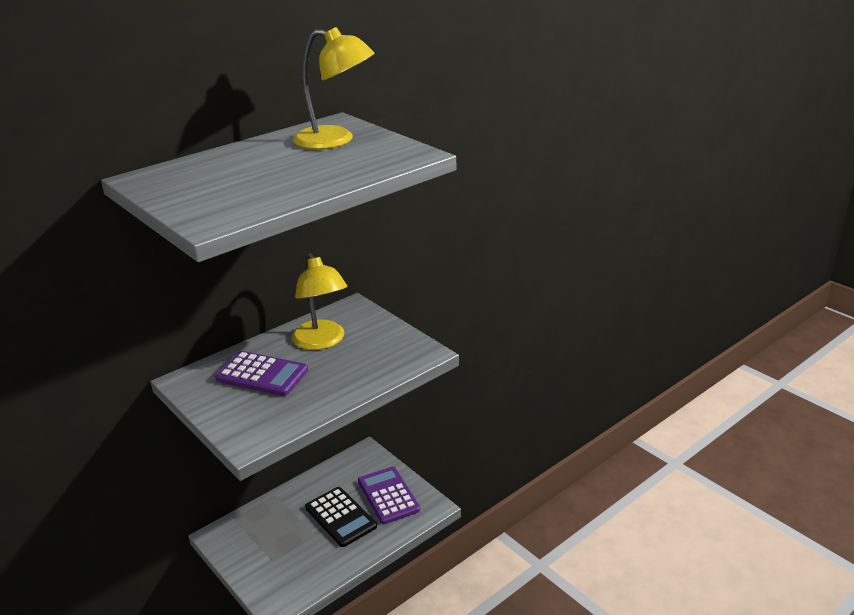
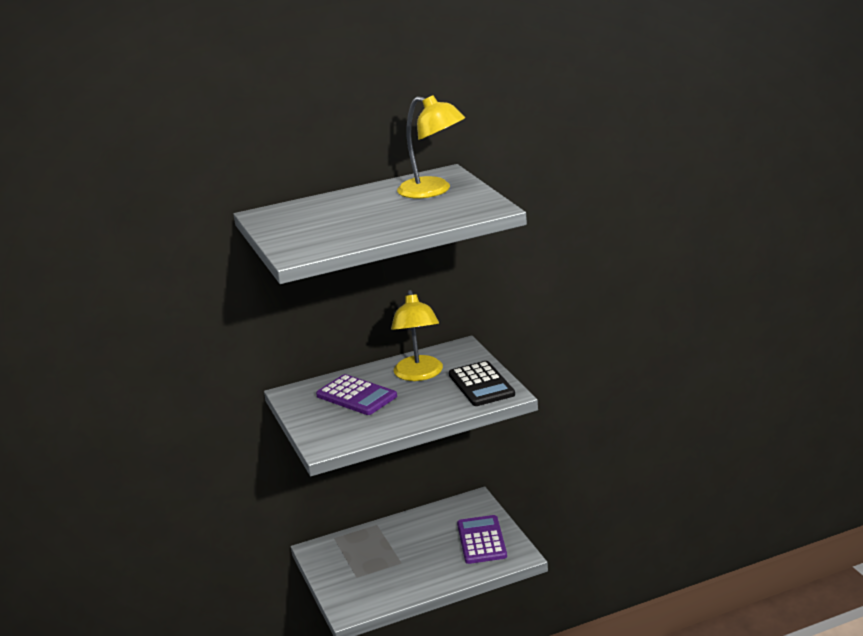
camera: 20 degrees right, 5 degrees down
(340, 517) = (430, 551): black calculator -> black calculator (481, 385)

